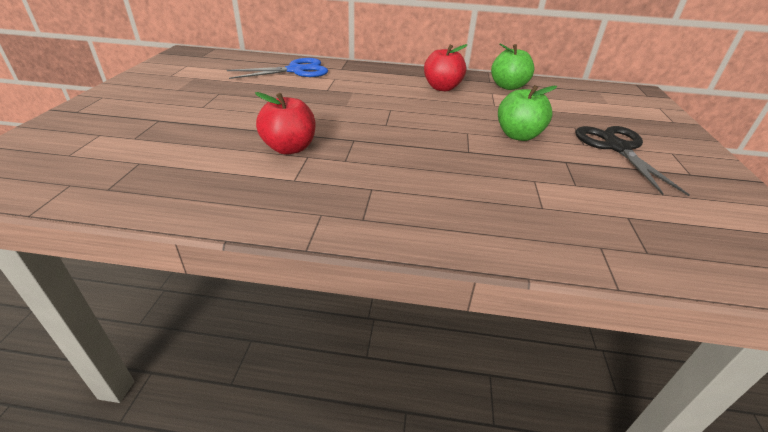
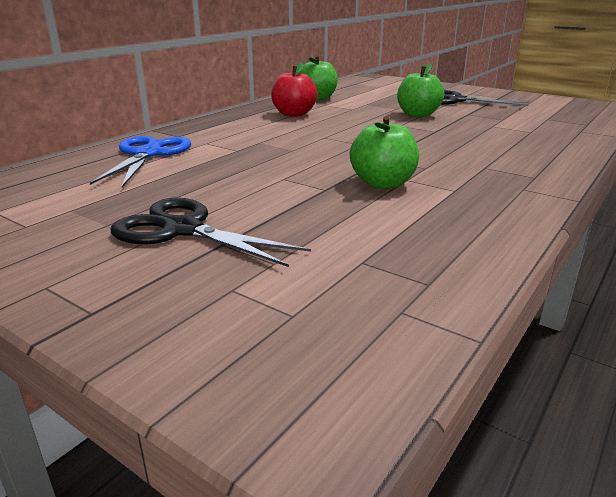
camera: 60 degrees left, 10 degrees down
(175, 106) = (182, 230): none -> black scissors
(289, 148) = (383, 183): red apple -> green apple

